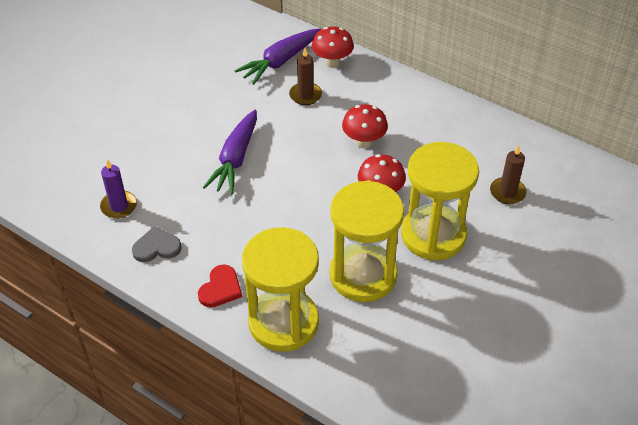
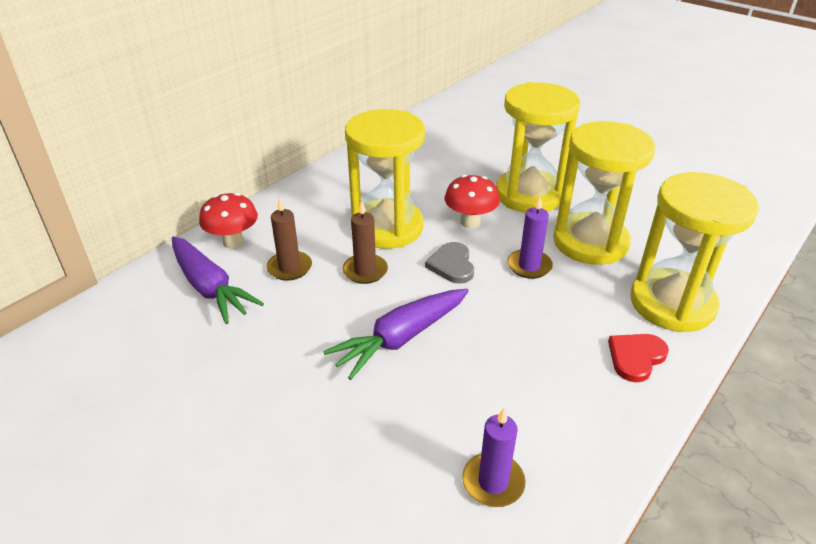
camera: 85 degrees left, 10 degrees down
(156, 247) = (575, 428): grey heart -> grey heart (452, 265)
(220, 288) = (636, 357): red heart -> red heart turned 75 degrees counterclockwise
(235, 159) = (400, 338): purple carrot -> purple carrot turned 120 degrees clockwise
(323, 231) = (529, 266): none -> purple candle
(364, 142) = (387, 227): red mushroom -> yellow hourglass
(507, 192) = (471, 150): brown candle -> brown candle (365, 271)

